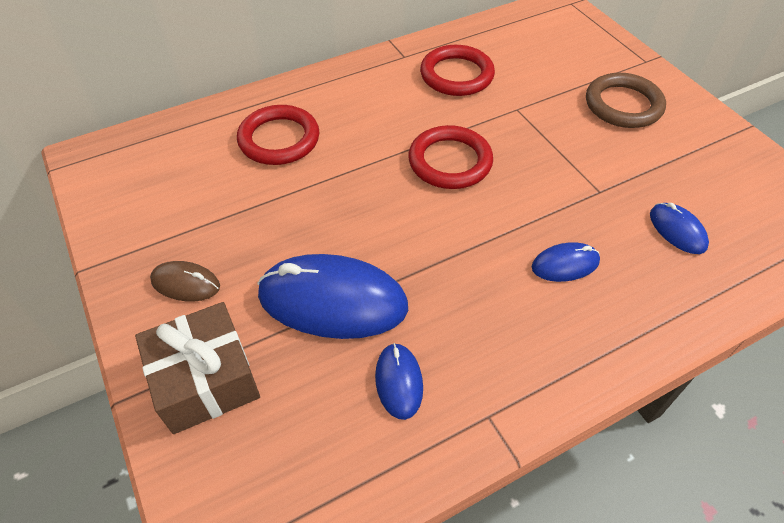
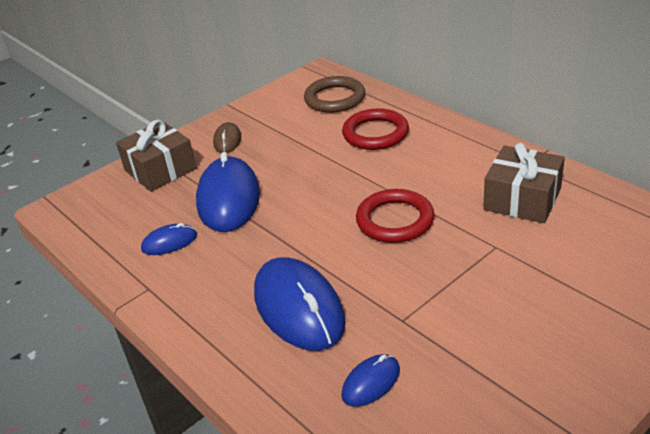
camera: 80 degrees right, 15 degrees down
(456, 75) = (522, 199): red ring -> brown gift
(565, 264) = (299, 308): blue mouse -> blue mouse, size x2.05
(623, 105) = (556, 324): brown ring -> brown ring (335, 98)

